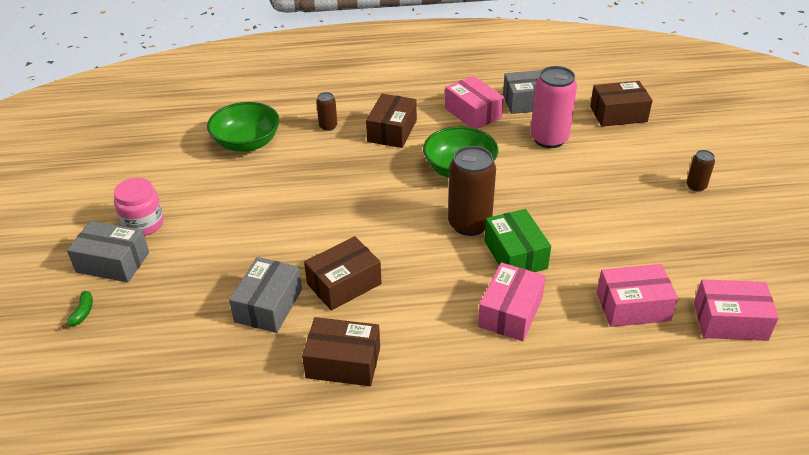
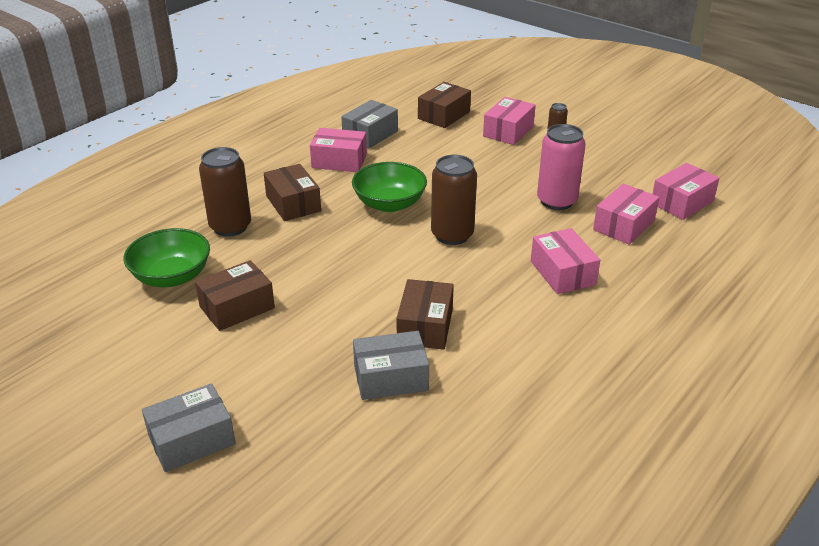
camera: 45 degrees left, 5 degrees down
(82, 313) = (229, 496): green banana -> none
(143, 224) = (171, 393): pink jar -> none
(268, 305) = (390, 378): grey box -> grey box turned 75 degrees counterclockwise
(328, 126) = (230, 227): brown can -> brown can, size x2.04
(343, 362) = (507, 375): brown box -> brown box (237, 307)
(515, 254) = (512, 236): green box -> none
(549, 139) = (422, 152): pink can -> pink can (556, 201)
(656, 158) = (508, 131): none -> pink box

